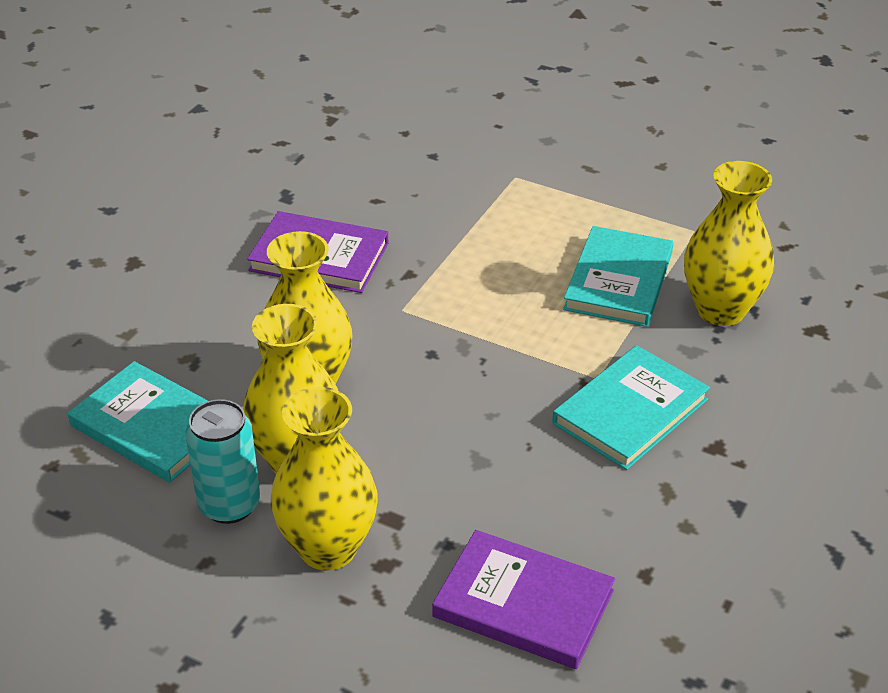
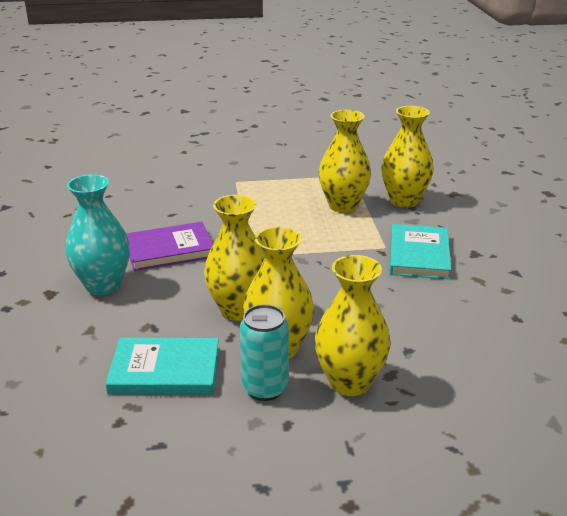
camera: 35 degrees left, 10 degrees down
(197, 277) = (103, 285): none -> turquoise vase
(523, 604) = (481, 358): purple book -> none
(619, 281) = (343, 205): turquoise book -> yellow vase

